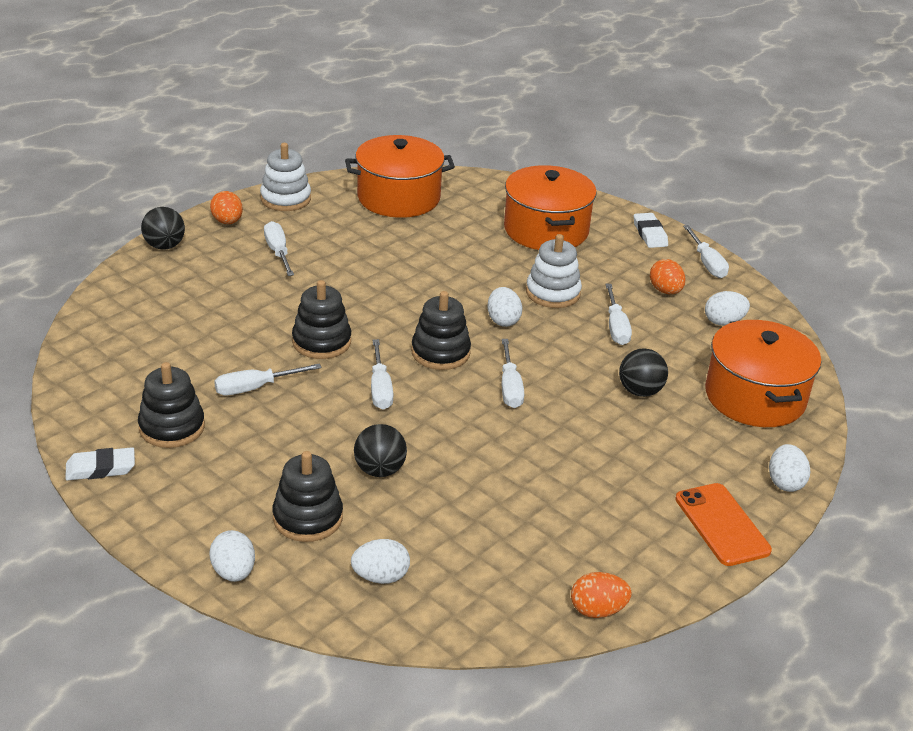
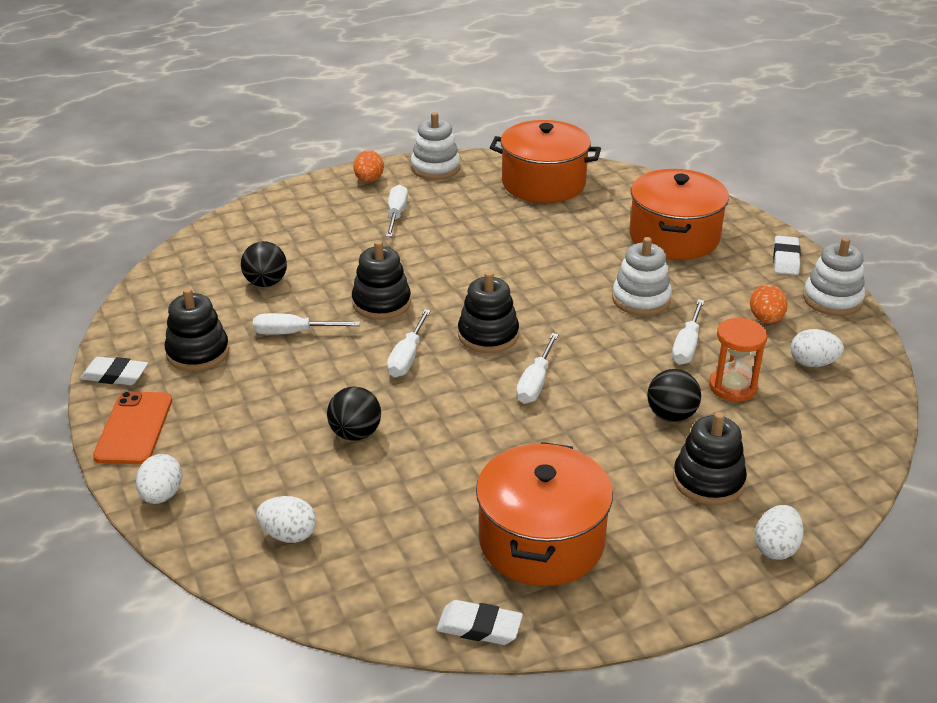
camera: 25 degrees right, 0 degrees up
(164, 246) = (299, 193): black ball -> black ball (266, 283)
(307, 518) = (260, 462): black stacking toy -> black stacking toy (708, 481)
(503, 320) = (571, 316): white egg -> none
(597, 610) = (479, 627): orange egg -> white eraser
(674, 355) = (733, 387): none -> orange hourglass
(707, 263) = (832, 299): white screwdriver -> white stacking toy
(722, 524) = (673, 575): orange phone -> orange phone (134, 428)
(755, 397) = (799, 449): orange pot -> orange pot (541, 541)

